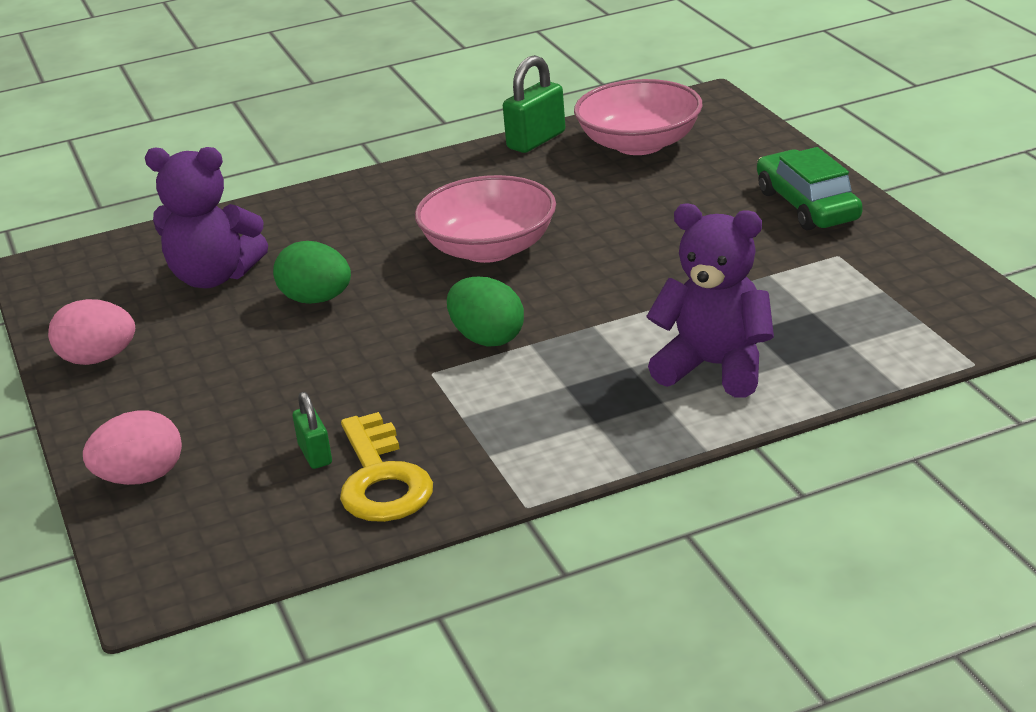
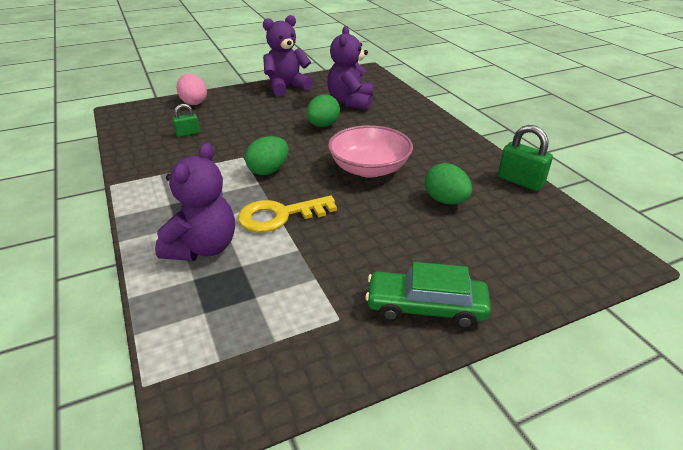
camera: 85 degrees right, 5 degrees up
(98, 359) = (286, 87): pink egg -> purple teddy bear
(381, 479) = (158, 149): yellow key -> yellow key (280, 216)
(585, 191) = (445, 201): none -> green egg
(639, 144) = (525, 224): pink bowl -> none
(807, 206) = (425, 307): green car -> green car turned 150 degrees counterclockwise

